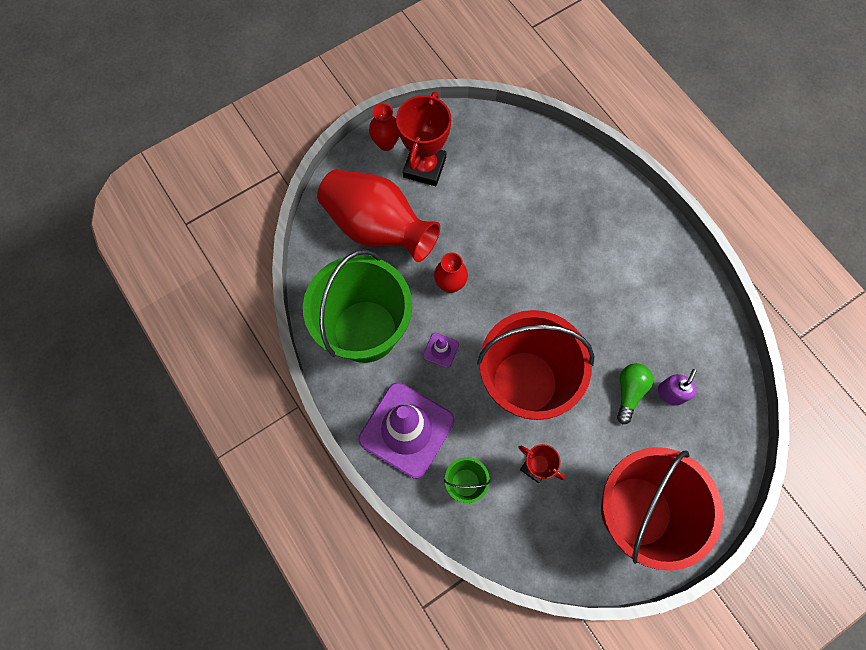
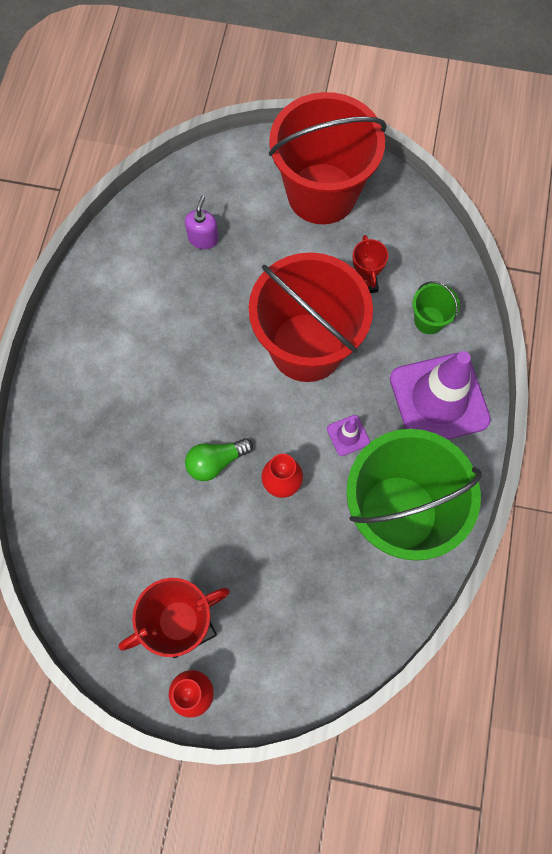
camera: 135 degrees left, 0 degrees up
(377, 227) = (293, 605): red vase -> none
(629, 392) = (233, 267): green light bulb -> green light bulb (216, 462)
(671, 393) = (203, 238): purple soap dispenser -> purple soap dispenser turned 120 degrees clockwise

